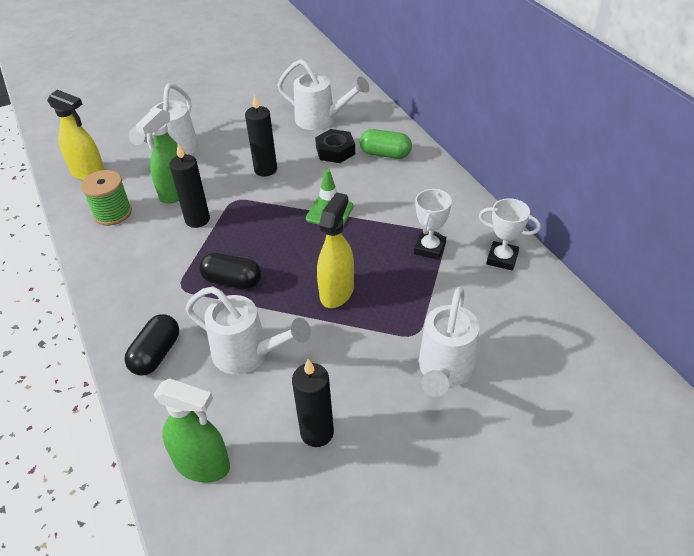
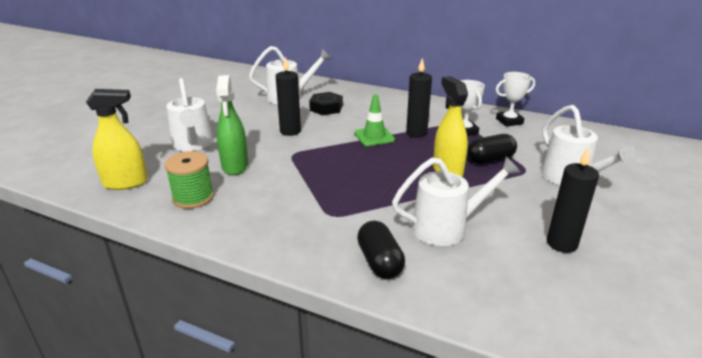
camera: 40 degrees left, 15 degrees down
(197, 220) = (280, 174): black candle -> black candle (416, 133)
(202, 465) = (527, 305): green spray bottle -> none
(232, 281) = (366, 195): black capsule -> black capsule (490, 160)
(385, 154) = (362, 100): green capsule -> none

